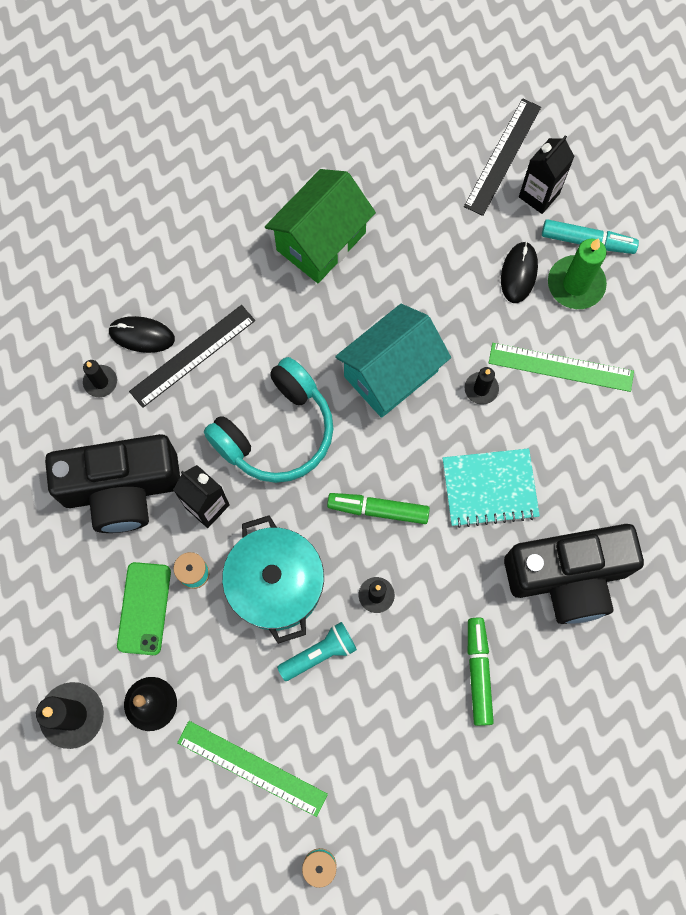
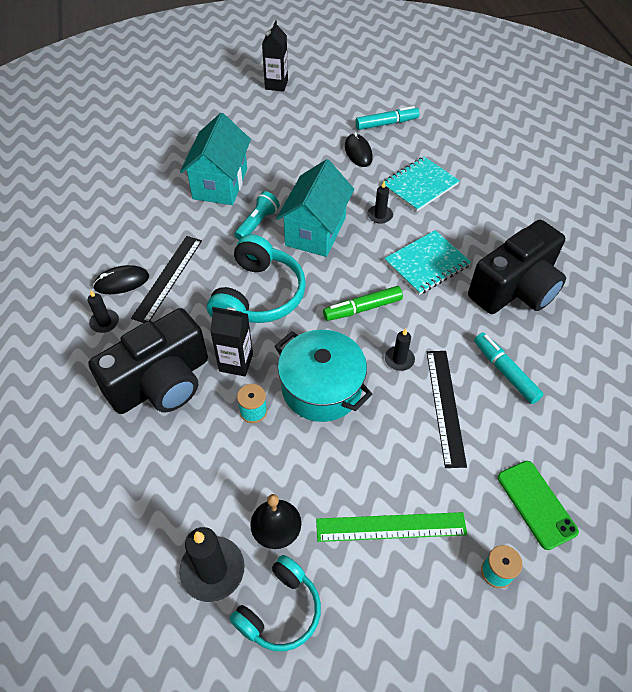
camera: 30 degrees left, 20 degrees down
(110, 785) = (280, 610): none -> turquoise headphones
(144, 608) = (228, 455): green phone -> green phone (536, 504)
(319, 653) = (386, 417): turquoise flashlight -> turquoise flashlight (257, 223)
(321, 241) = (220, 184): green house -> turquoise house
(478, 672) = (505, 372): green marker -> turquoise marker
(502, 156) = (306, 105): black ruler -> black ruler (445, 406)
(539, 195) = (341, 114): black carton -> black carton (276, 85)
(561, 367) = (419, 185): green ruler -> turquoise notebook
(575, 284) = (396, 144): green candle -> none

